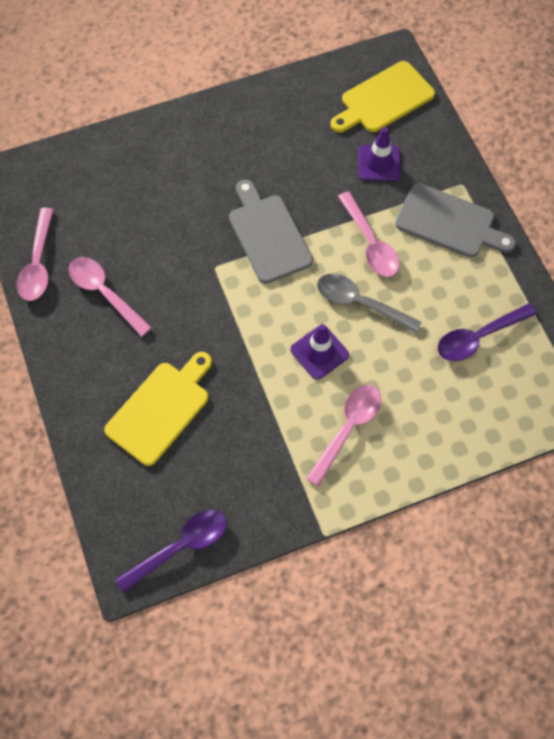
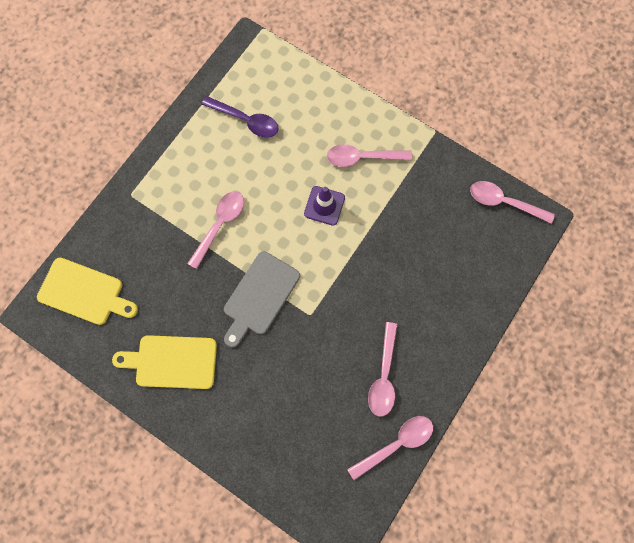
camera: 125 degrees left, 10 degrees up
(160, 409) = (434, 275): yellow cutting board -> yellow cutting board (172, 362)
(180, 547) = (504, 202): purple spoon -> pink spoon
(360, 303) = (271, 203): grey spoon -> none
(379, 163) = (148, 260): purple traffic cone -> none
(449, 222) = (169, 185): grey cutting board -> none

